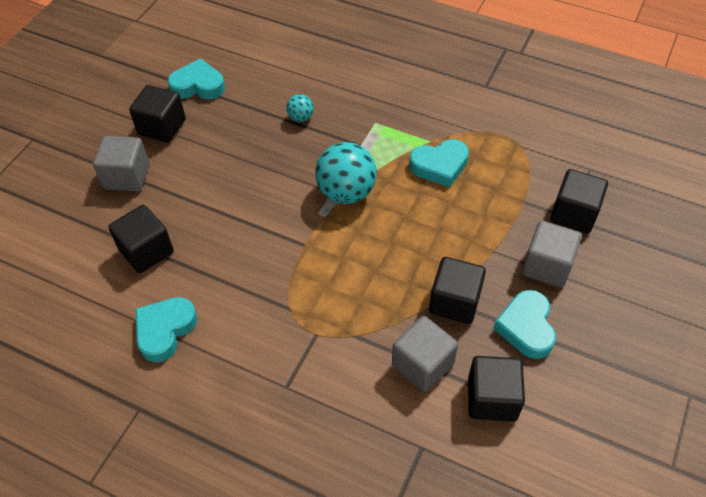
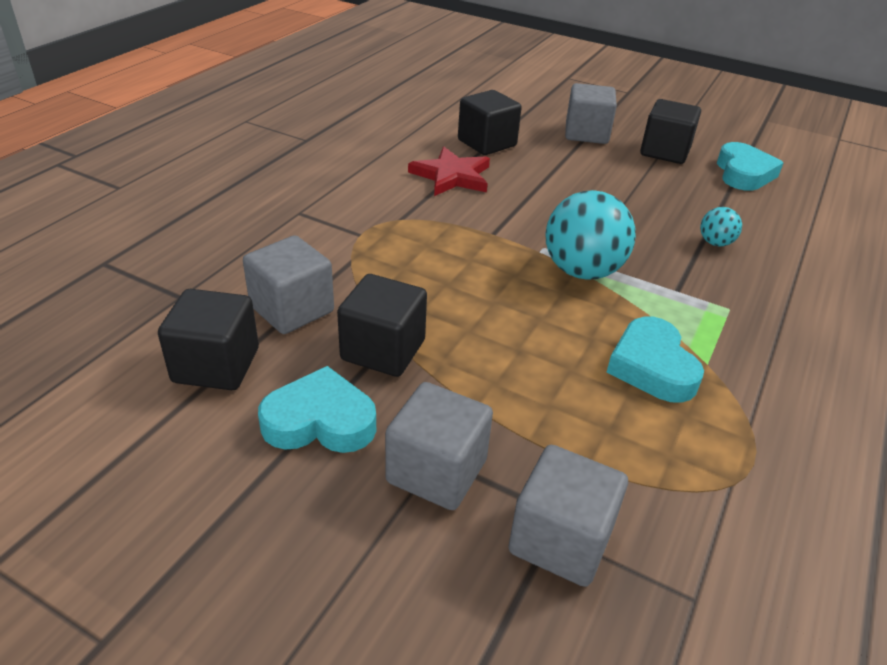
camera: 90 degrees right, 15 degrees down
(165, 330) = (388, 151): turquoise heart -> none
(213, 275) = (452, 176): none -> red star
(574, 214) = (560, 540): black cube -> grey cube

